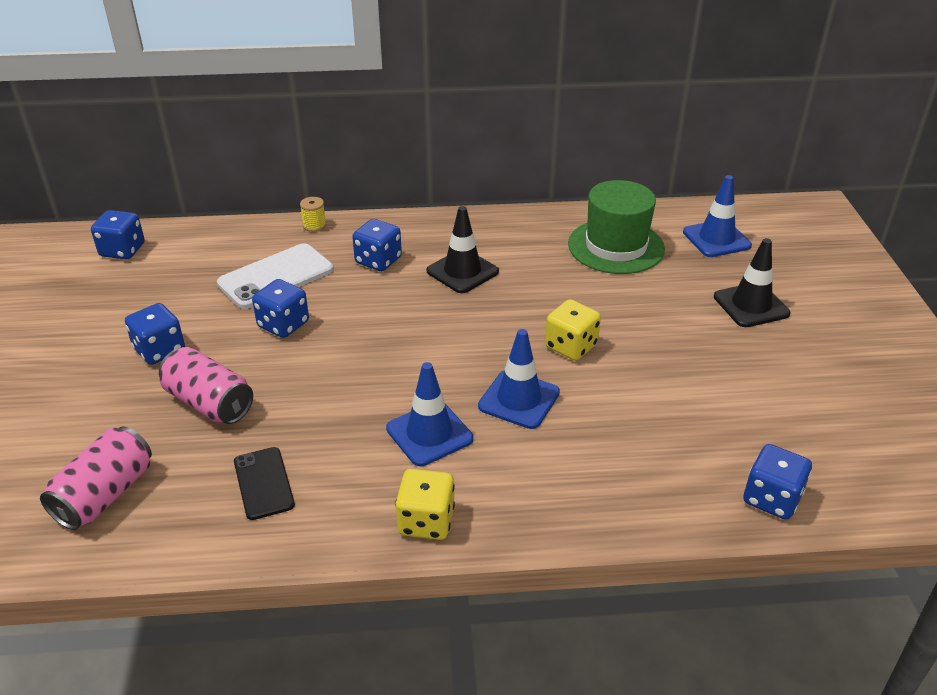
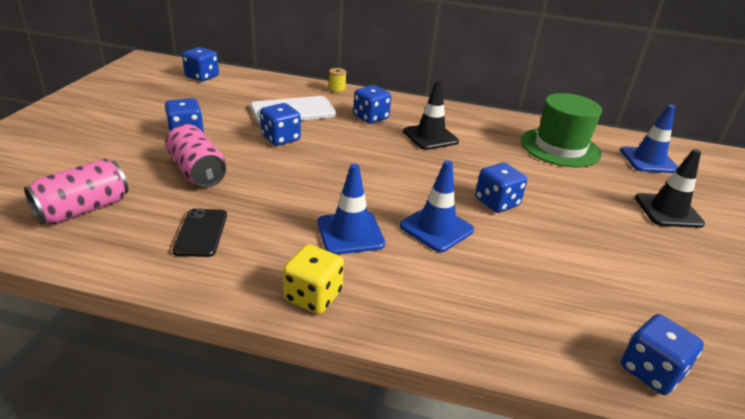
camera: 15 degrees right, 5 degrees down
(571, 346) = (496, 202): yellow dice -> blue dice

